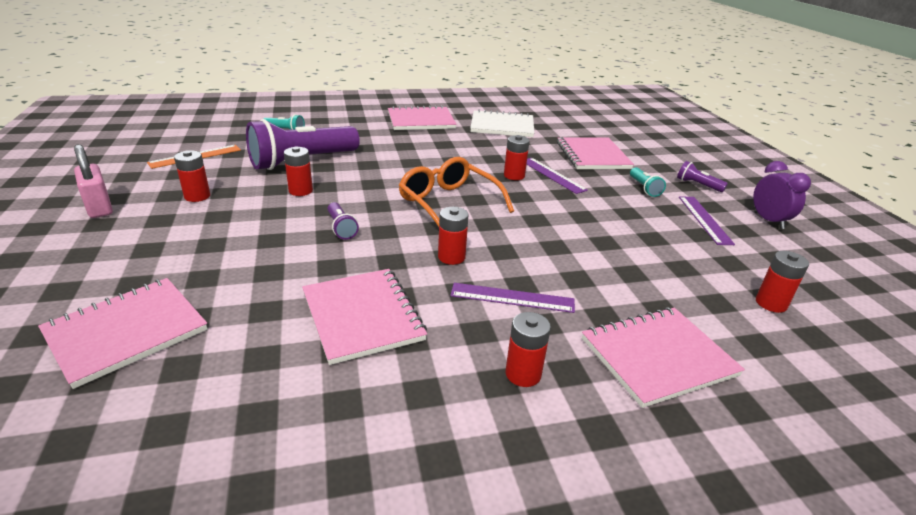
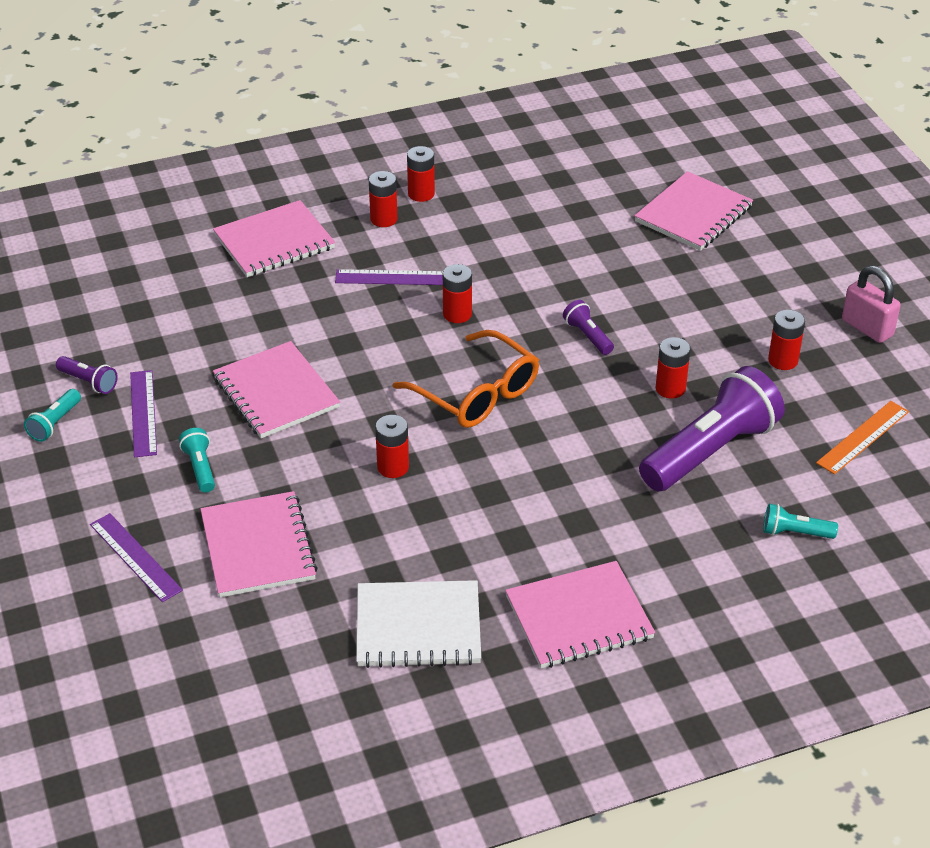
camera: 175 degrees right, 10 degrees up
(363, 316) = (520, 246): pink notebook -> pink notebook (275, 393)
(552, 175) = (334, 478): purple ruler -> purple ruler (135, 557)
(697, 185) = (111, 490): purple flashlight -> purple flashlight (89, 382)
(768, 221) = (55, 423): purple clock -> turquoise flashlight
(771, 303) = (141, 302): red battery -> red battery (421, 194)

